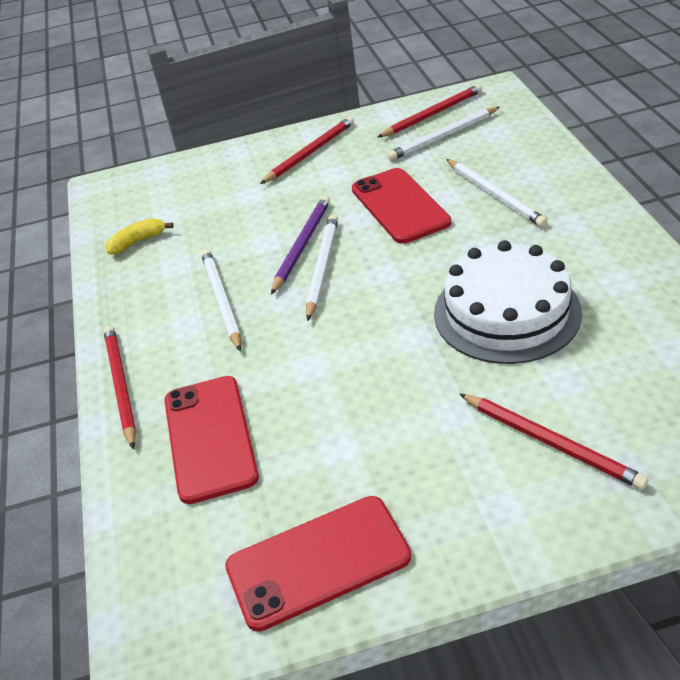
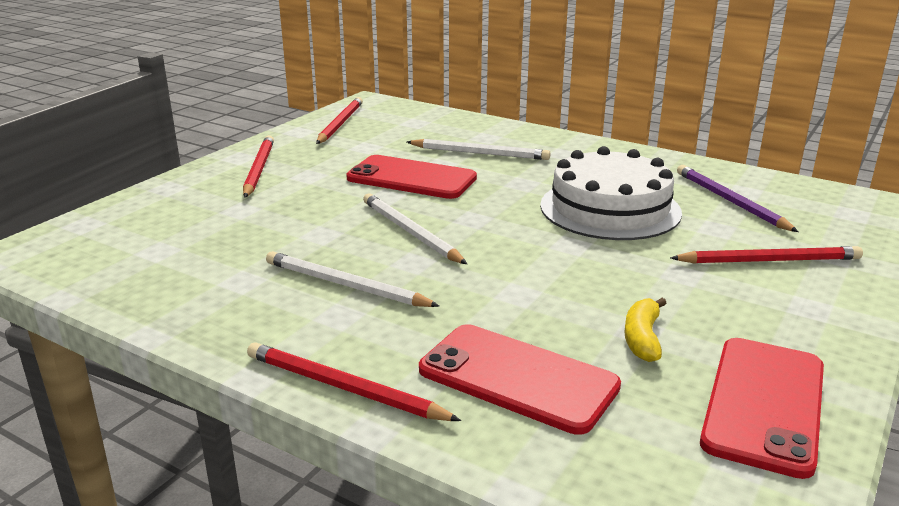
camera: 50 degrees left, 15 degrees down
(137, 241) = (156, 279): yellow banana -> yellow banana (642, 338)
(302, 245) = (363, 225): purple pencil -> purple pencil (730, 201)
(443, 136) = (374, 133): white pencil -> none

